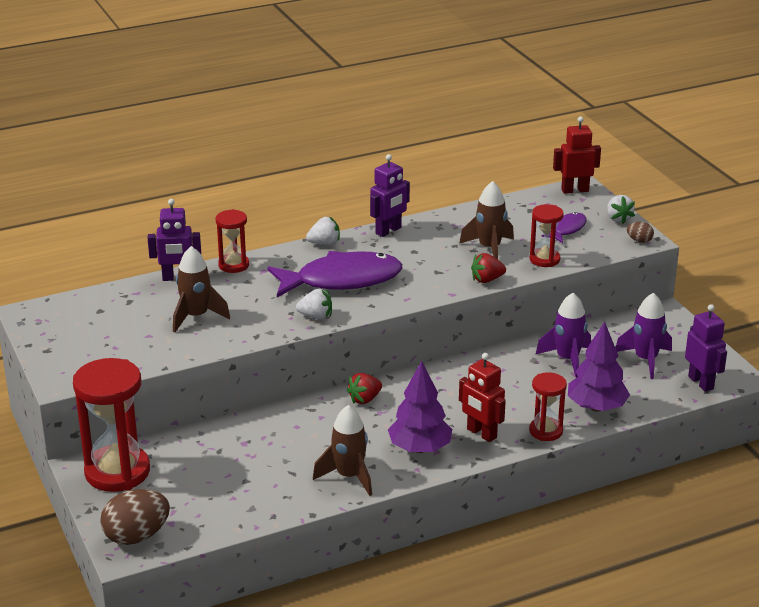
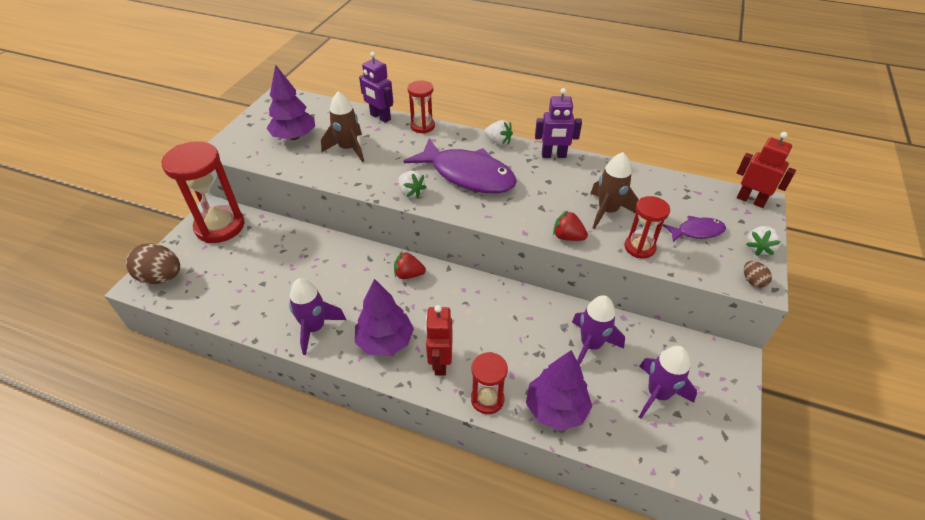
camera: 45 degrees right, 15 degrees up
(120, 335) = (294, 137): none -> purple tree
(349, 476) = (315, 328): brown rocket -> purple rocket
(701, 382) = (682, 458): purple robot -> none

